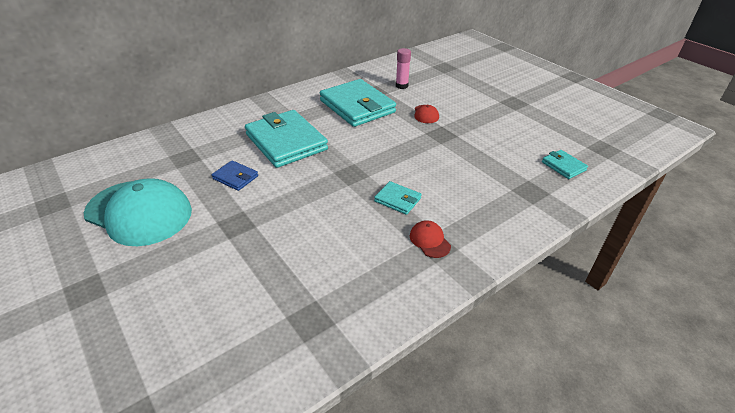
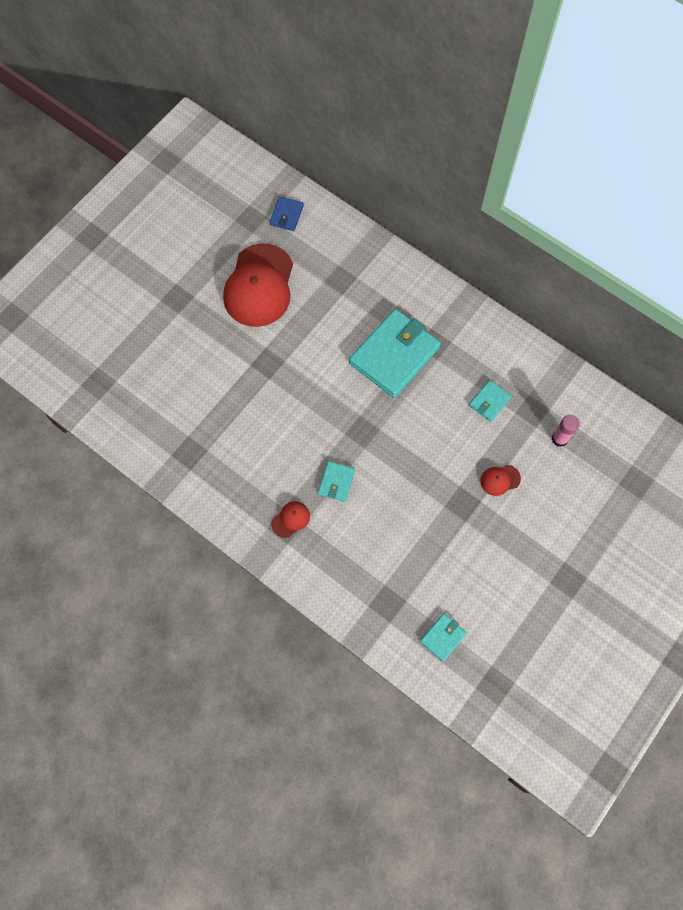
camera: 75 degrees right, 30 degrees up
(139, 212) = (259, 286): turquoise cap -> red cap
(235, 177) = (325, 335): blue wallet -> blue wallet (286, 215)
(357, 106) = (489, 402): turquoise wallet -> turquoise wallet, size x0.46

